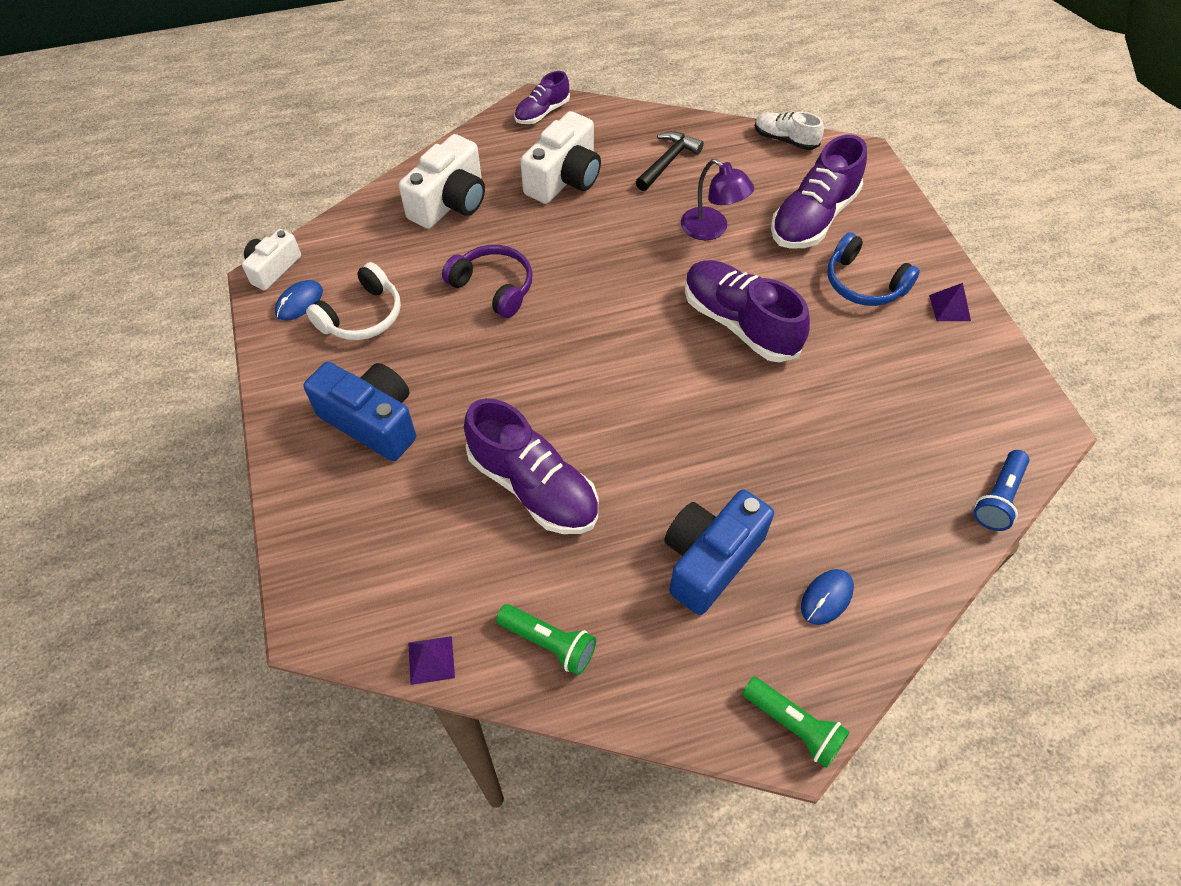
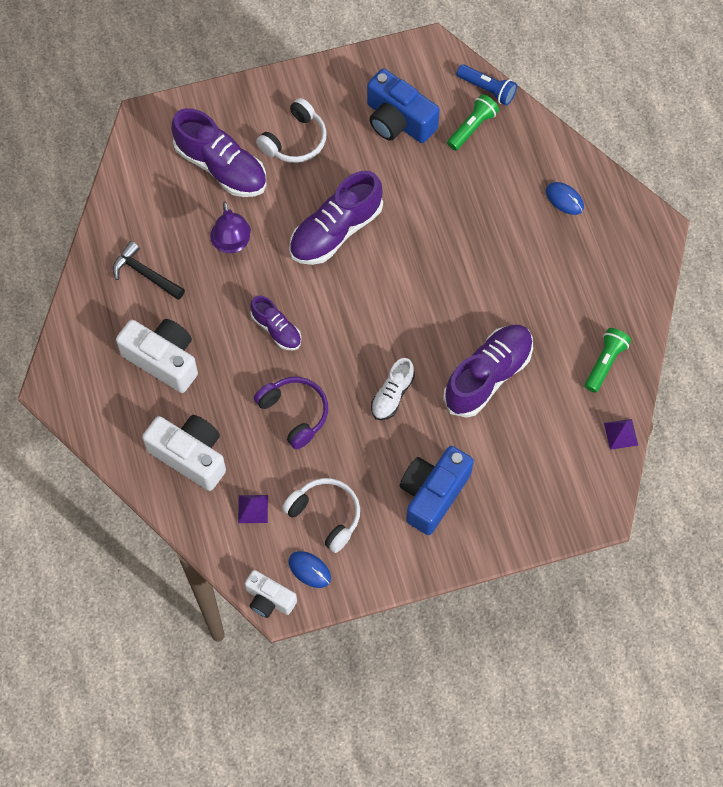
camera: 90 degrees left, 10 degrees up
(493, 287) = (295, 413): purple headphones -> purple headphones turned 105 degrees clockwise
(542, 113) = (68, 381): purple shoe -> purple shoe (276, 329)
(710, 560) = (541, 265): blue camera -> blue camera (398, 120)
(711, 229) = (232, 244): purple lamp -> purple lamp turned 120 degrees clockwise
(785, 140) = (121, 177): white shoe -> white shoe (392, 395)
(794, 726) = (648, 227): green flashlight -> green flashlight (472, 127)
(863, 283) = (295, 140): blue headphones -> white headphones
(949, 307) = (321, 87): purple pyramid -> purple pyramid (253, 509)

